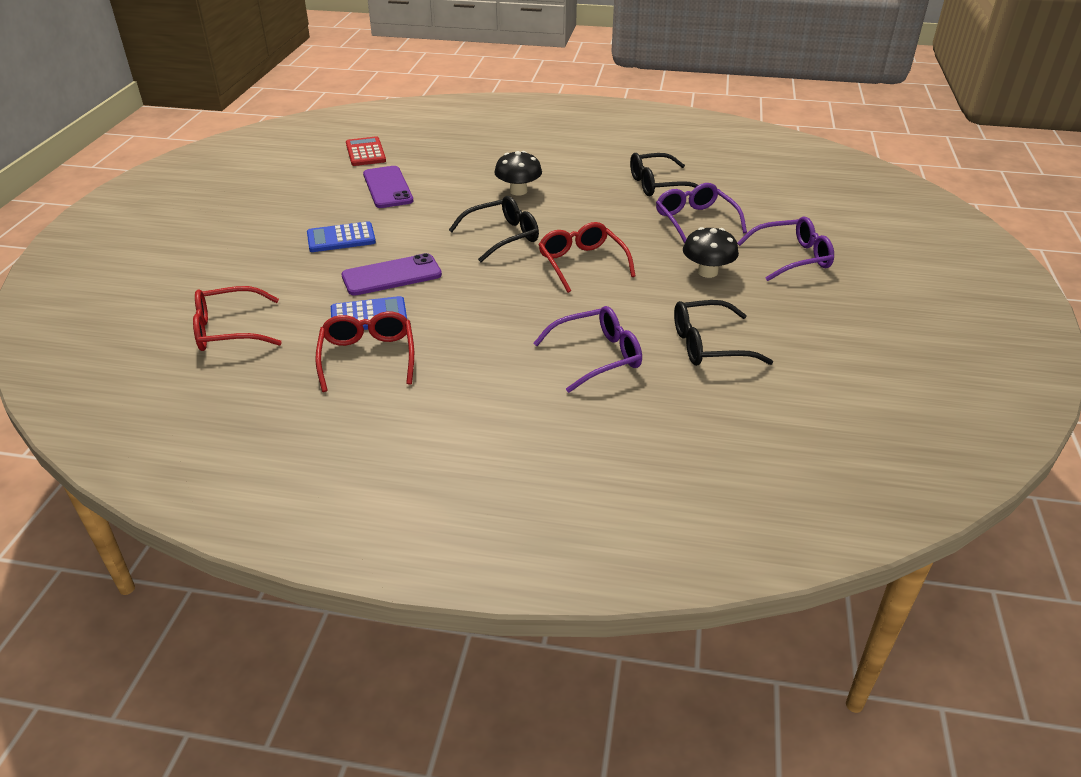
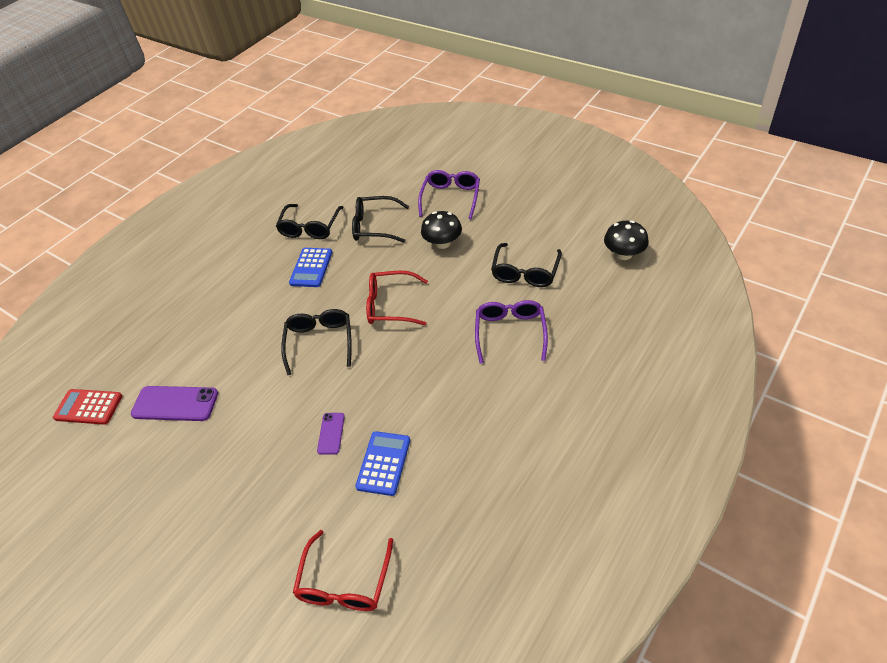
camera: 60 degrees left, 10 degrees up
(341, 238) = (242, 460): blue calculator -> blue calculator (311, 268)
(368, 357) = (442, 476): red glasses -> none
(392, 275) = (331, 433): purple phone -> purple phone, size x0.55
(518, 191) = (255, 312): black mushroom -> black mushroom (624, 254)
(695, 221) = (374, 226): purple glasses -> black glasses

